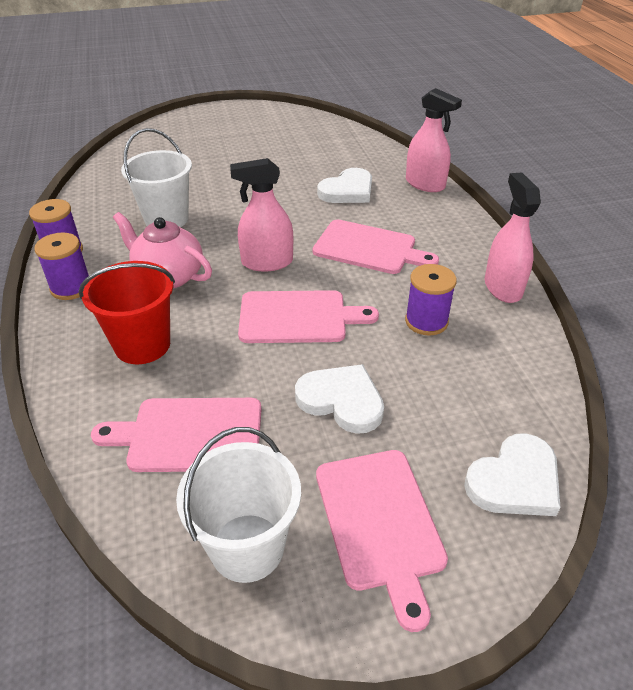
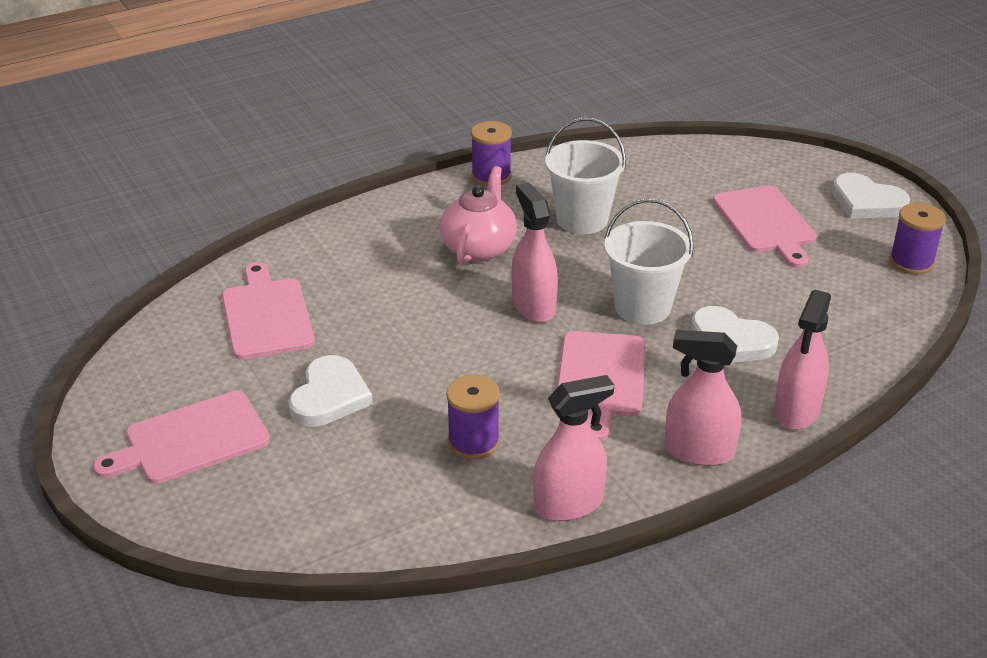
camera: 75 degrees right, 5 degrees down
(71, 287) = (436, 198): purple spool -> purple spool (911, 262)
(142, 345) = (370, 261): red bucket -> none
(247, 547) = (159, 371): white bucket -> white bucket (642, 307)
(298, 317) = (445, 346): pink cutting board -> pink cutting board (765, 223)
(456, 225) = (699, 451): none -> pink spray bottle
(515, 481) = (251, 524): white heart -> white heart (866, 202)

